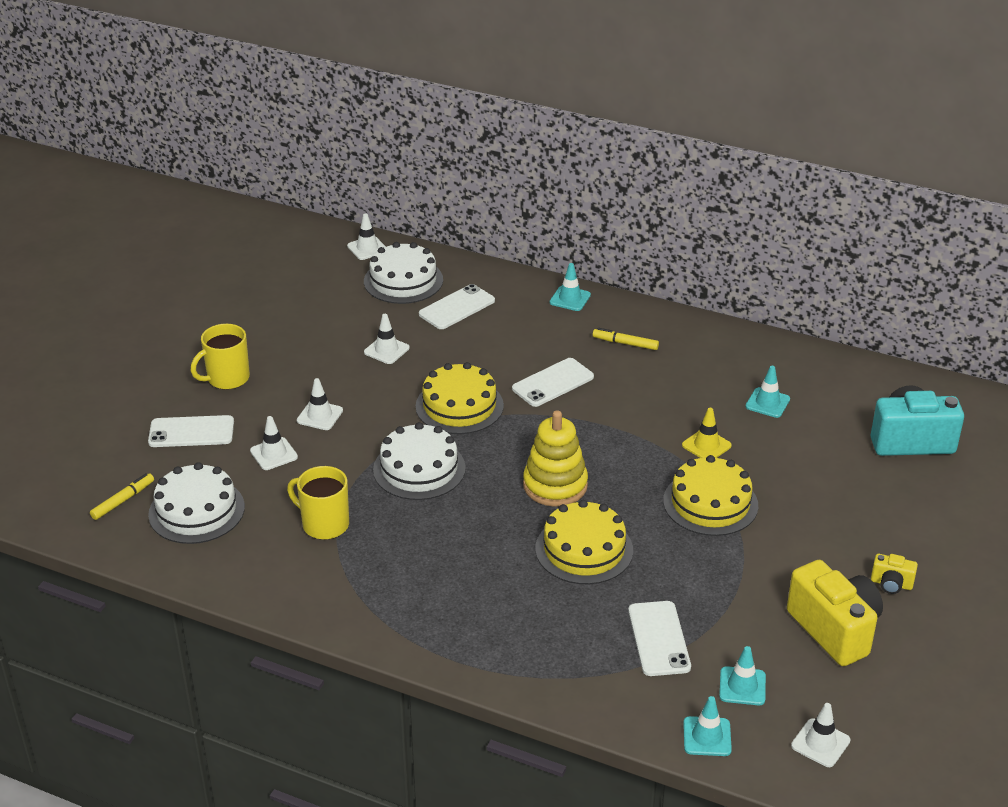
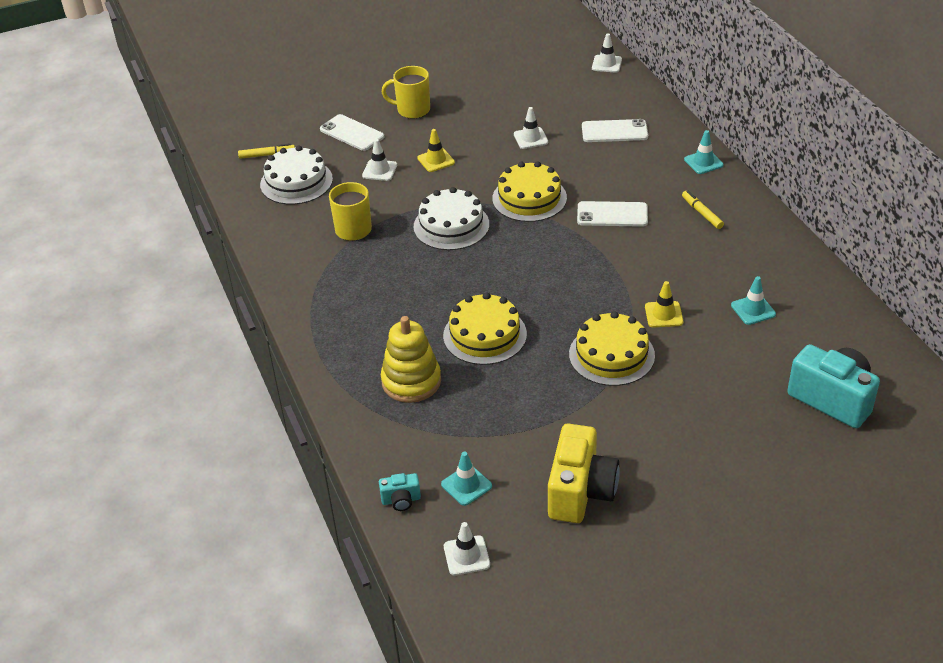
camera: 45 degrees right, 5 degrees up
(320, 416) = (436, 160): white traffic cone -> yellow traffic cone
(403, 280) = (602, 96): white cake -> none
(555, 485) = (522, 283): yellow stacking toy -> yellow stacking toy (411, 381)
(658, 638) = (455, 420): white phone -> none
(707, 736) = (401, 500): turquoise traffic cone -> turquoise camera
(891, 584) = (667, 489): yellow camera -> none

